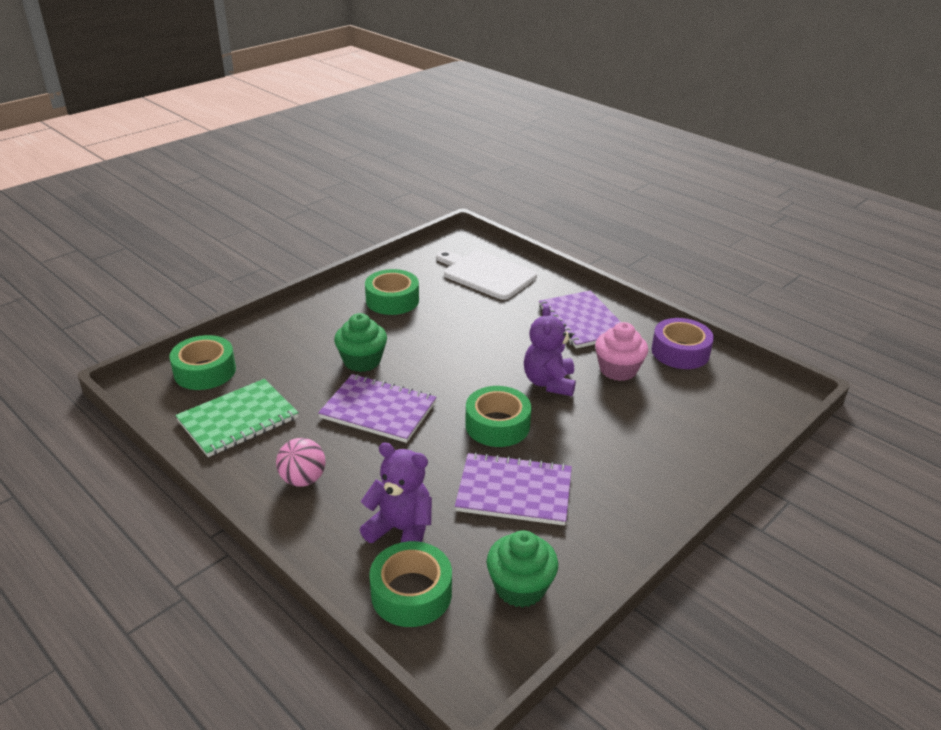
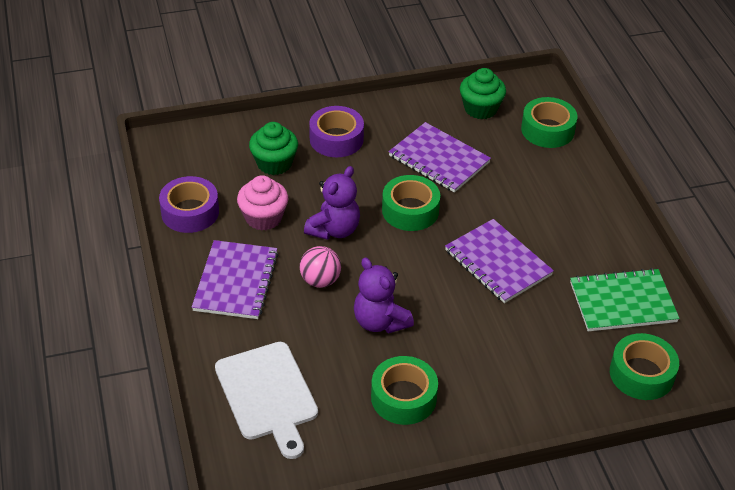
camera: 150 degrees left, 10 degrees up
(303, 479) = (586, 226): pink ball -> pink ball (320, 280)
(362, 361) = (483, 323): green cupcake -> green cupcake (274, 163)
(401, 530) = (533, 165): purple teddy bear -> purple teddy bear (380, 322)
(641, 468) = (336, 139): none -> purple tape

